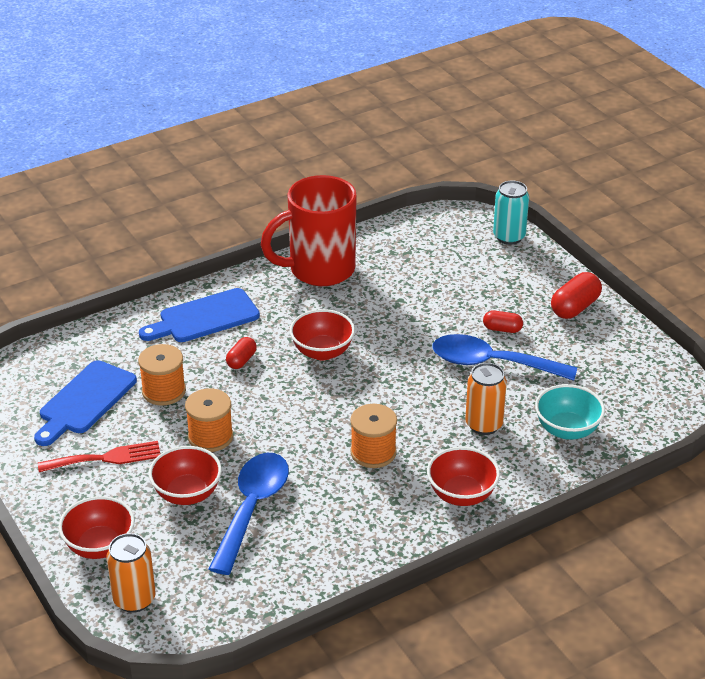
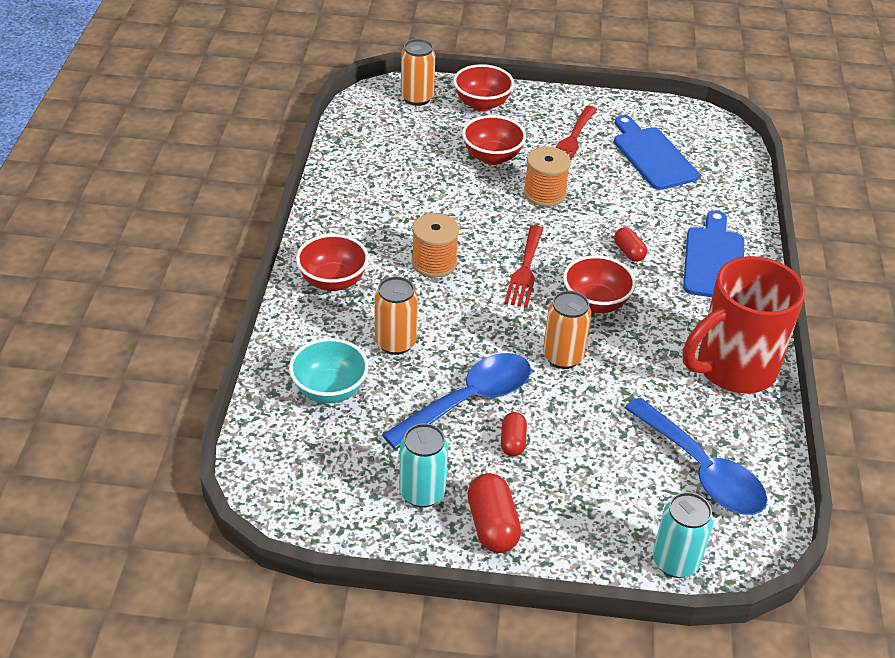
camera: 125 degrees right, 5 degrees up
(164, 391) = (626, 196): orange spool -> none
(252, 509) = (442, 177): blue spoon -> blue spoon (701, 470)
(319, 270) = (733, 369): red mug -> red mug turned 135 degrees counterclockwise
(325, 401) = (525, 270): none -> red fork
(398, 342) = (563, 357): none -> orange can
(502, 329) = (512, 442): red capsule -> red capsule turned 45 degrees counterclockwise
(590, 345) = (422, 493): none -> turquoise can

